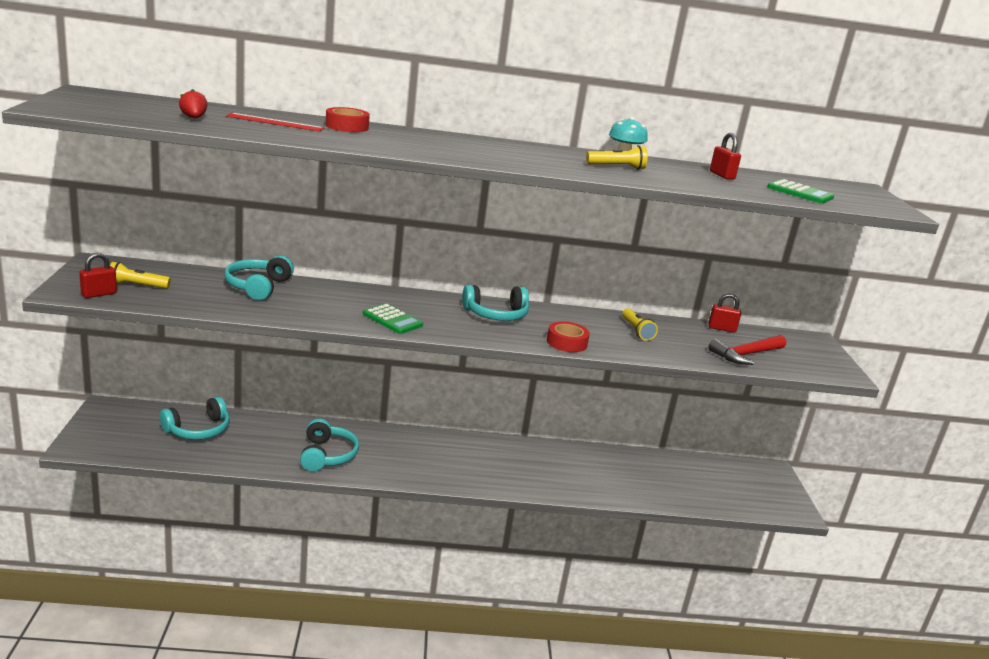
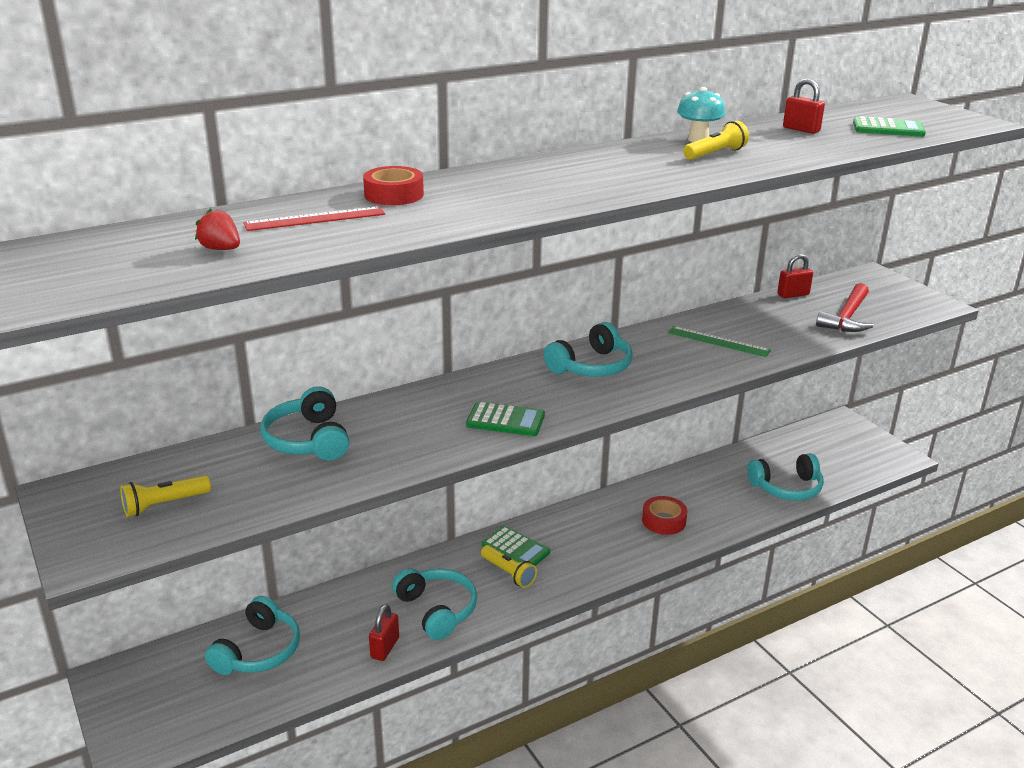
camera: 25 degrees left, 5 degrees up
(99, 294) = (133, 539): red padlock -> red padlock (385, 648)
(418, 444) = (515, 549): none -> green calculator
(566, 342) = (695, 373): red tape -> red tape (663, 521)
(614, 333) = (718, 341): none -> green ruler
(636, 331) = (732, 330): yellow flashlight -> yellow flashlight (508, 573)
(669, 492) = (787, 488): none -> turquoise headphones

